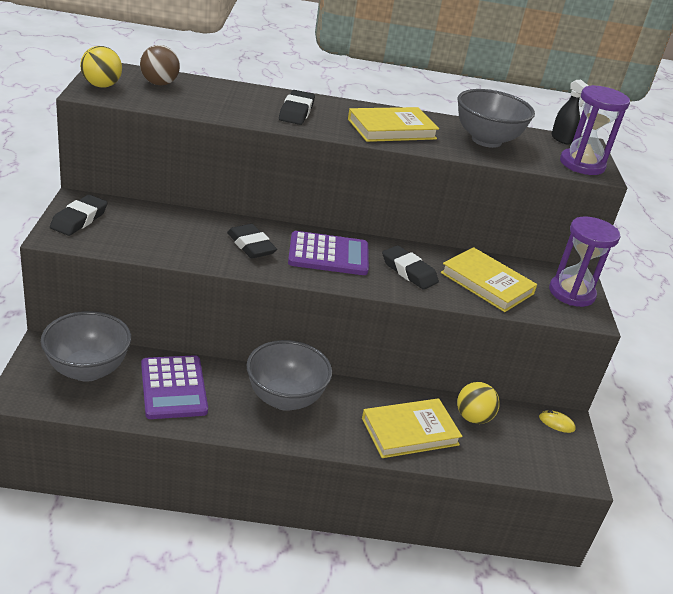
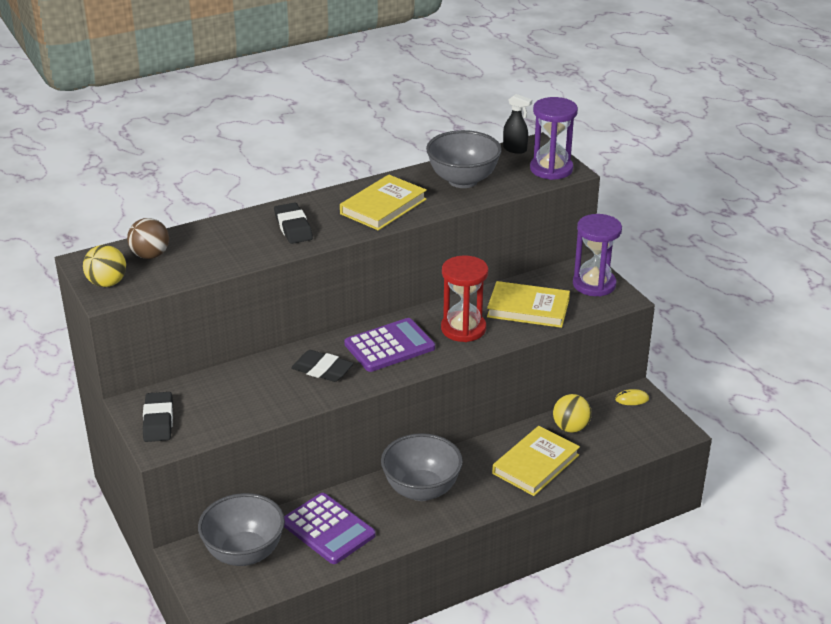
camera: 25 degrees left, 0 degrees up
(409, 271) = (463, 329): black eraser -> red hourglass

